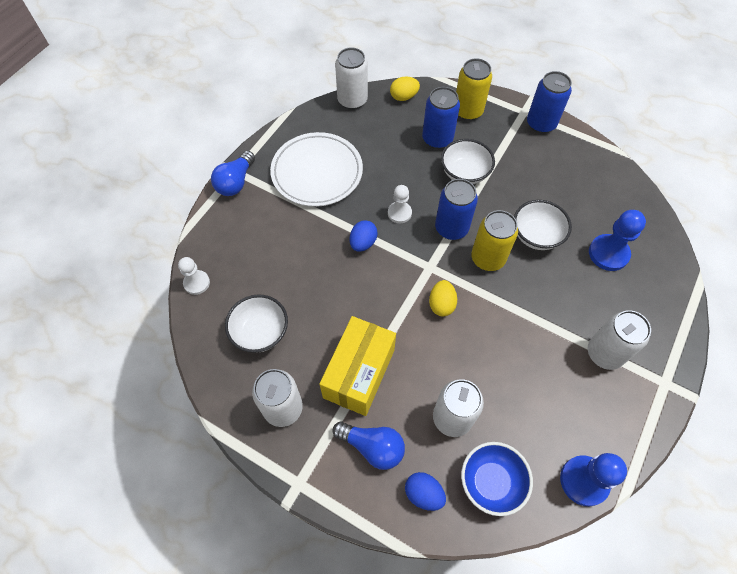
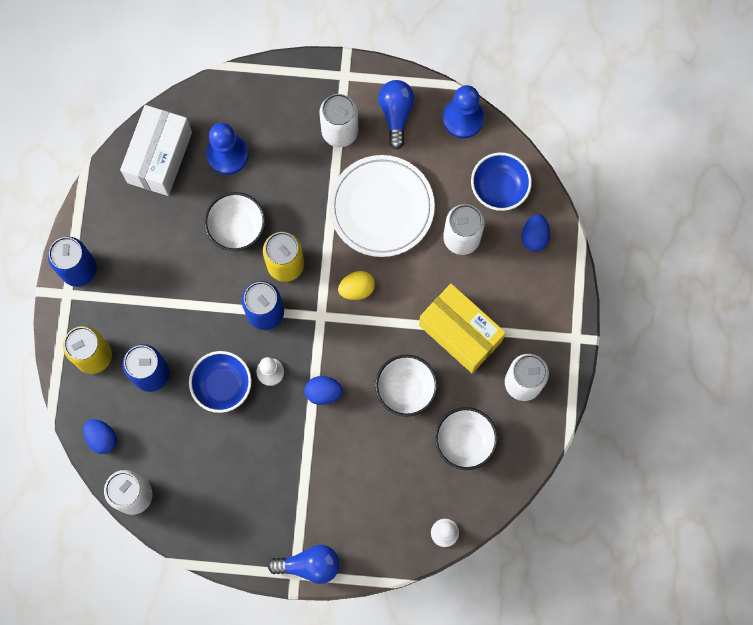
camera: 115 degrees left, 15 degrees up
(317, 172) = (256, 483): white plate -> white plate (381, 207)
(359, 373) = (460, 333): yellow box -> yellow box turned 45 degrees clockwise
(372, 447) = (518, 293): blue light bulb -> blue light bulb (396, 114)
(403, 97) = (102, 438): yellow egg -> blue egg
(405, 178) = (222, 385): none -> blue bowl
(464, 173) = (187, 326): white bowl -> white bowl (405, 389)
(621, 204) = (159, 157): none -> white box

